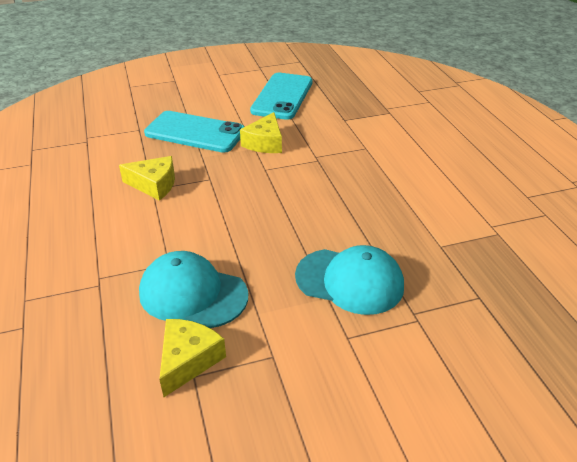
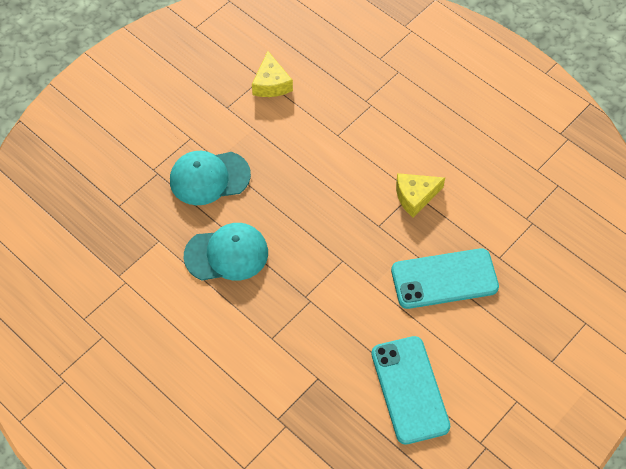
camera: 150 degrees right, 20 degrees up
(193, 294) = (302, 122): turquoise cap -> turquoise cap (226, 254)
(265, 143) = (368, 296): yellow cheese -> none

